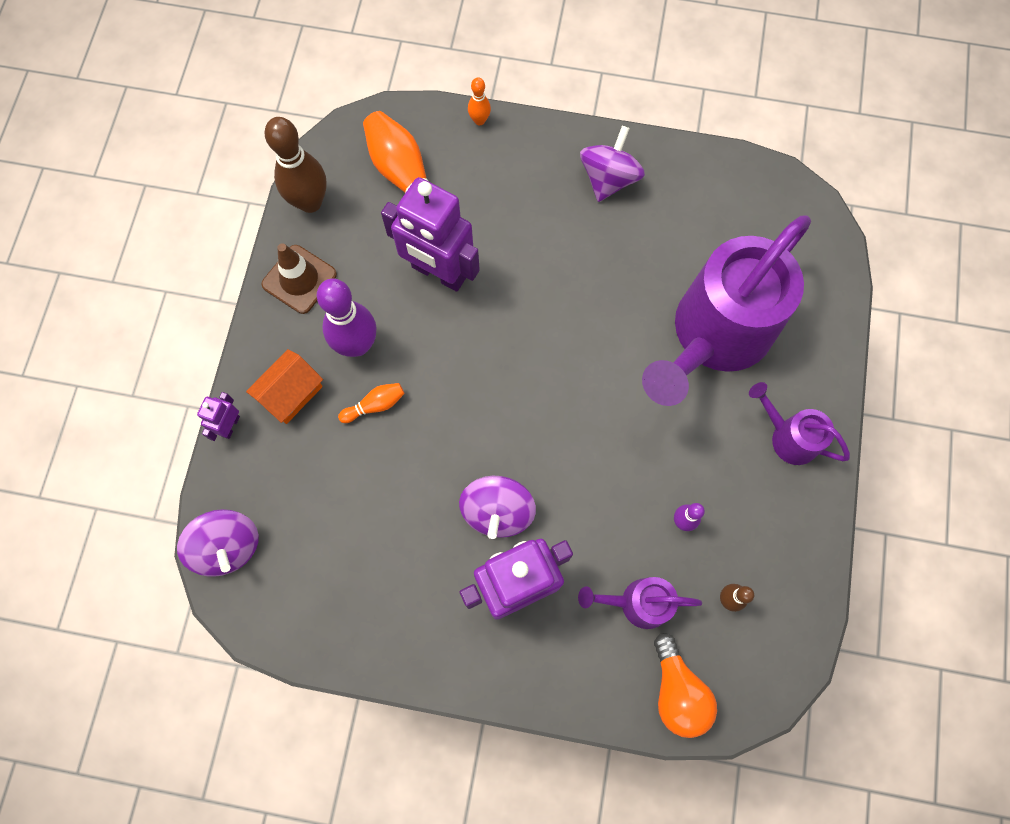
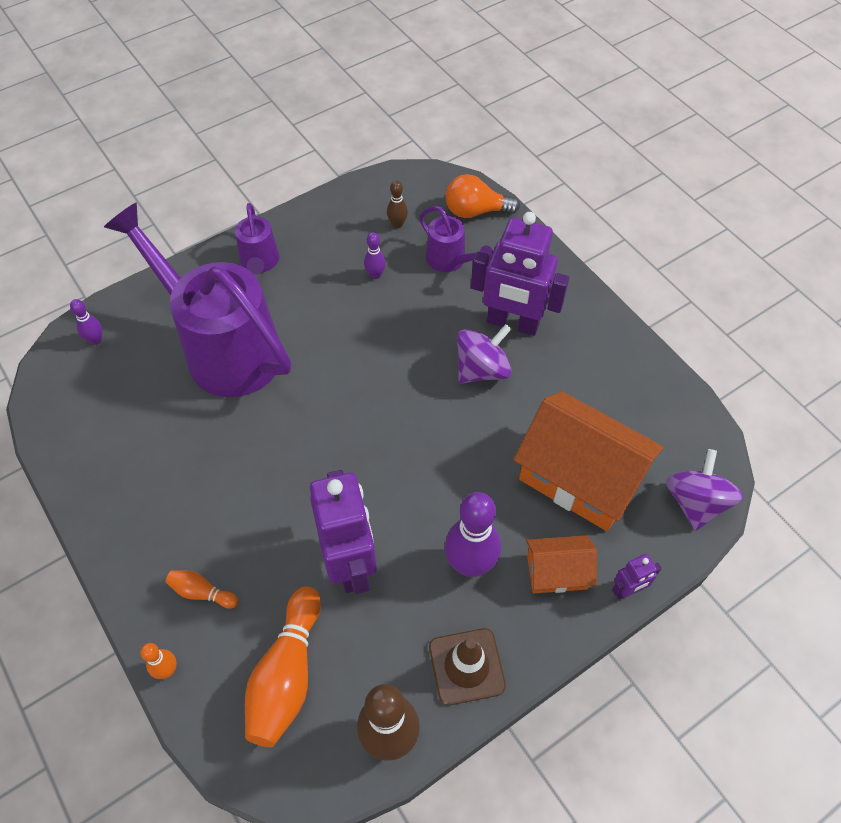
camera: 135 degrees left, 15 degrees down
(334, 484) = (579, 478): none -> orange house
(375, 405) = (499, 506): orange bowling pin -> orange bowling pin (202, 592)
(608, 179) = (142, 515): purple spinning top -> none
(677, 691) = (475, 211): orange light bulb -> orange light bulb turned 120 degrees counterclockwise
(714, 336) = (224, 348): purple watering can -> purple watering can turned 135 degrees counterclockwise
(811, 253) = (96, 340): none -> purple bowling pin

